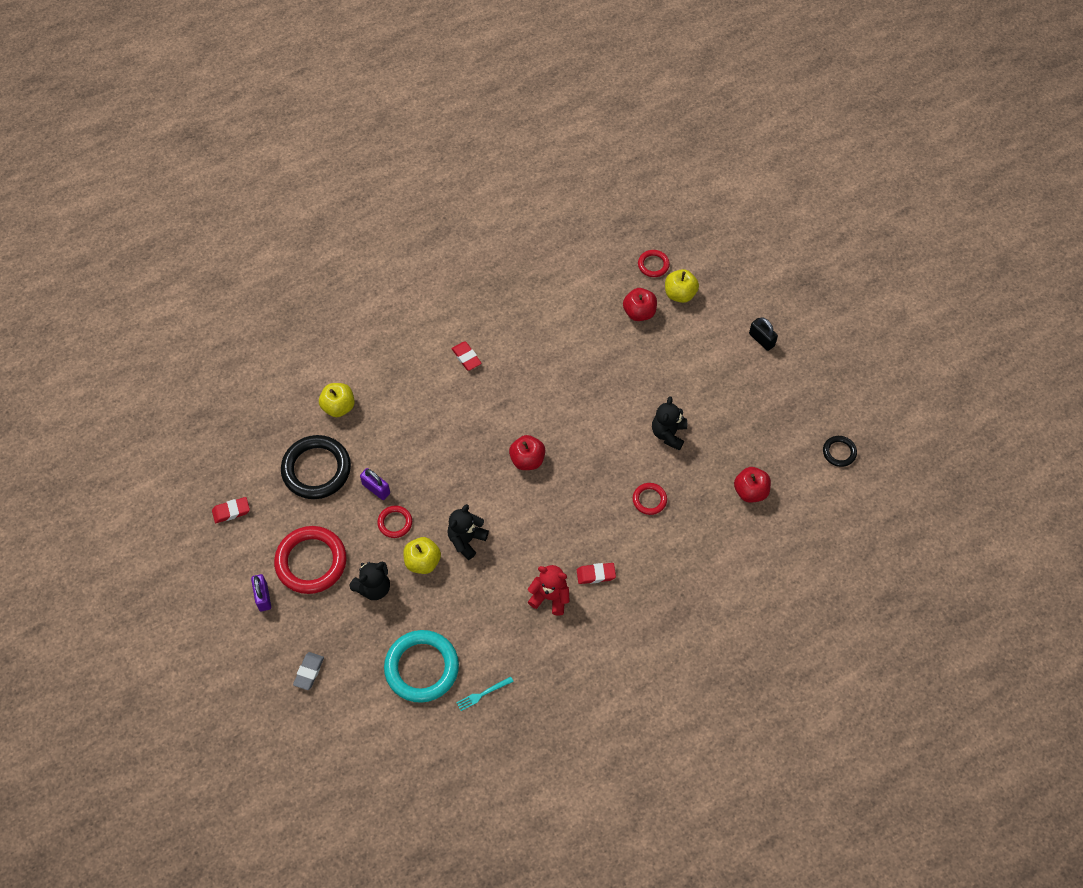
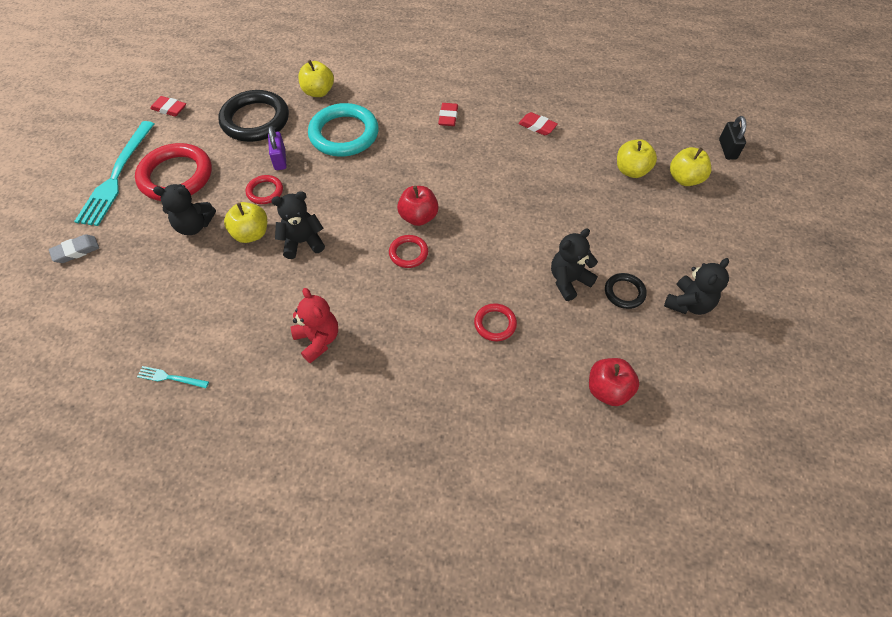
camera: 40 degrees right, 5 degrees down
(263, 597) = (117, 176): purple padlock -> turquoise fork
(421, 668) = (153, 314): turquoise ring -> turquoise ring (344, 134)
(596, 574) = (378, 352): red eraser -> red eraser (537, 126)
(639, 312) = (631, 171): red apple -> yellow apple
(653, 265) = (678, 144): red ring -> red ring (408, 253)
(752, 395) = (688, 303): none -> black teddy bear
(761, 340) = (740, 262): black padlock -> black padlock (727, 149)
(839, 452) = (747, 422): black ring -> black ring (624, 292)

